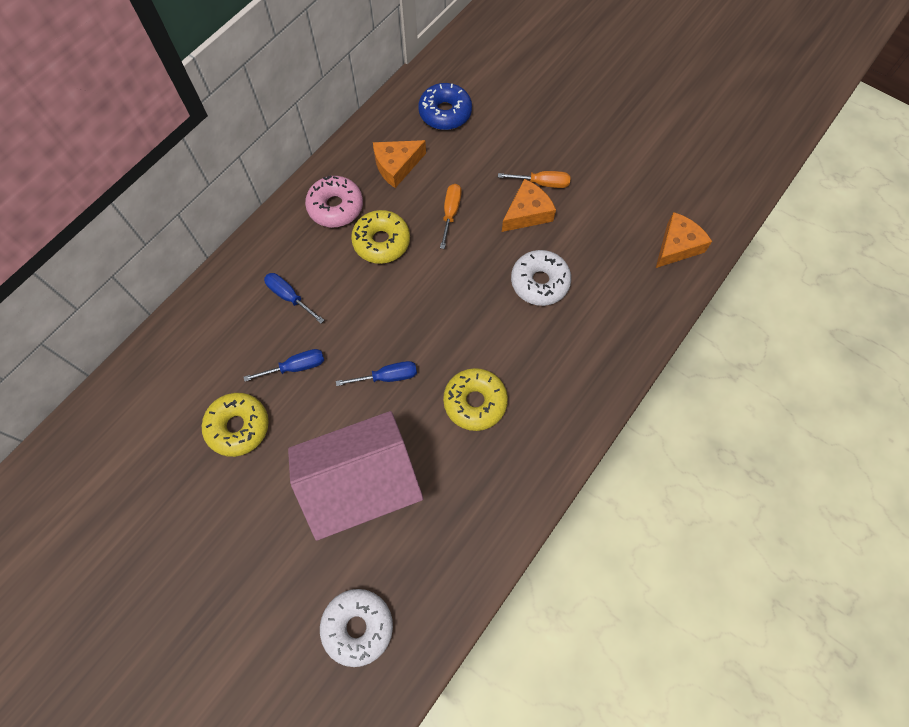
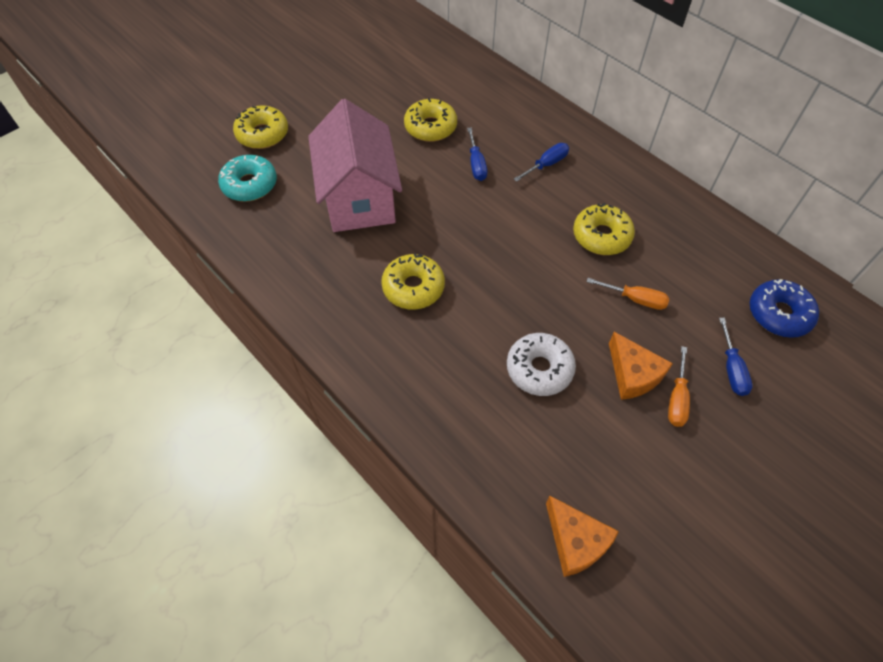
camera: 100 degrees right, 10 degrees down
(265, 641) = (262, 134): none -> yellow donut
(335, 207) = (645, 204): pink donut -> none
(358, 627) = (250, 185): white donut -> turquoise donut
(387, 377) = (454, 225): blue screwdriver -> blue screwdriver (731, 368)
(396, 166) = (698, 259): orange cheese -> none

